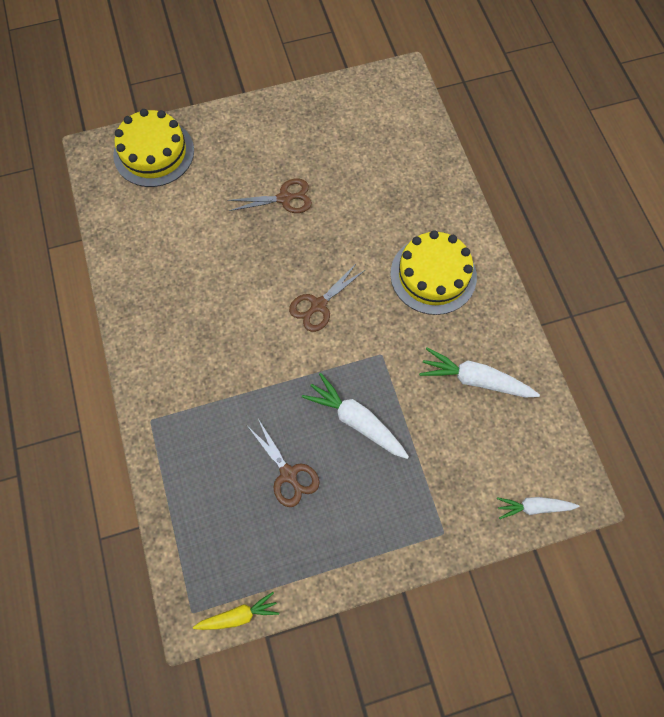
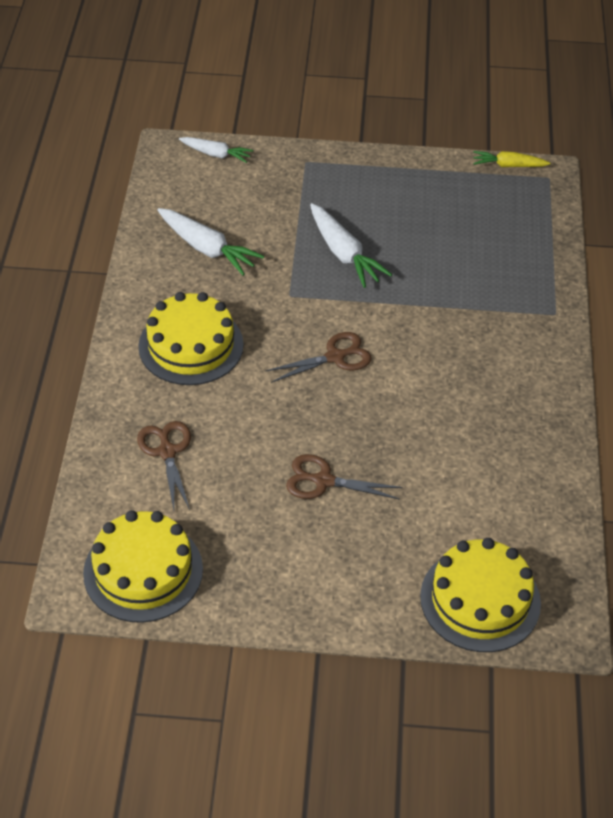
camera: 160 degrees left, 20 degrees down
(288, 474) = (428, 236): brown scissors -> brown scissors (167, 452)
(370, 101) = (143, 571): none -> yellow cake

